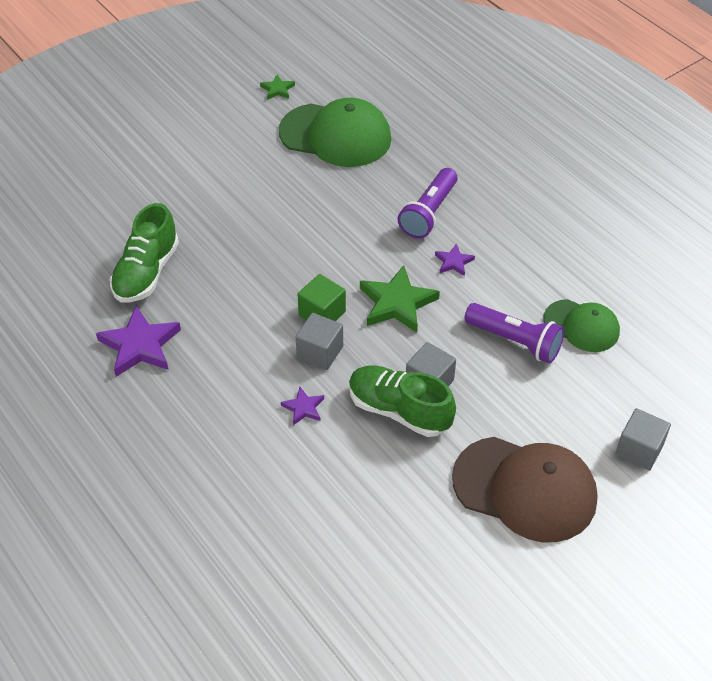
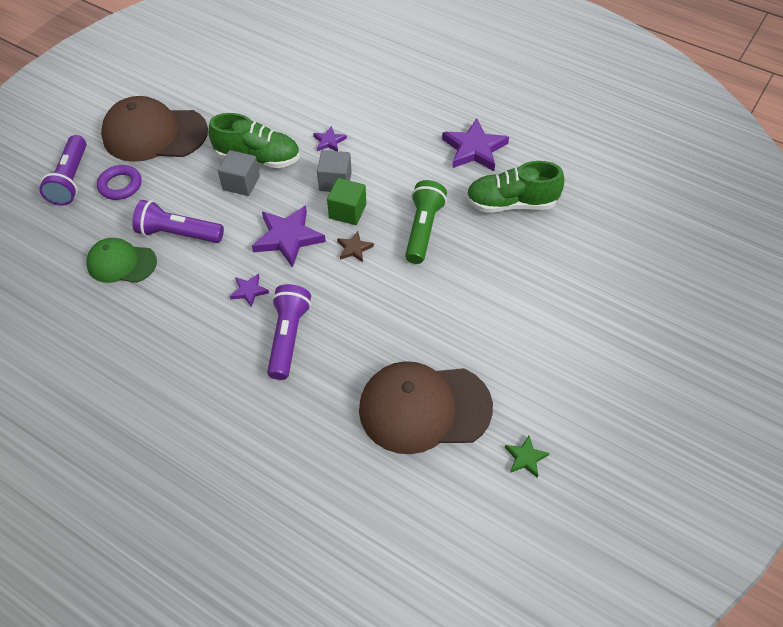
camera: 160 degrees right, 5 degrees up
(146, 272) = (511, 203): green shoe -> green shoe turned 90 degrees counterclockwise
(253, 272) = (423, 229): none -> green flashlight
(333, 273) = (354, 248): none -> brown star
(336, 135) = (424, 408): green cap -> brown cap
(397, 303) = (288, 238): green star -> purple star
(577, 423) = (120, 185): none -> purple ring
(639, 449) = (71, 180): grey cube -> purple flashlight

